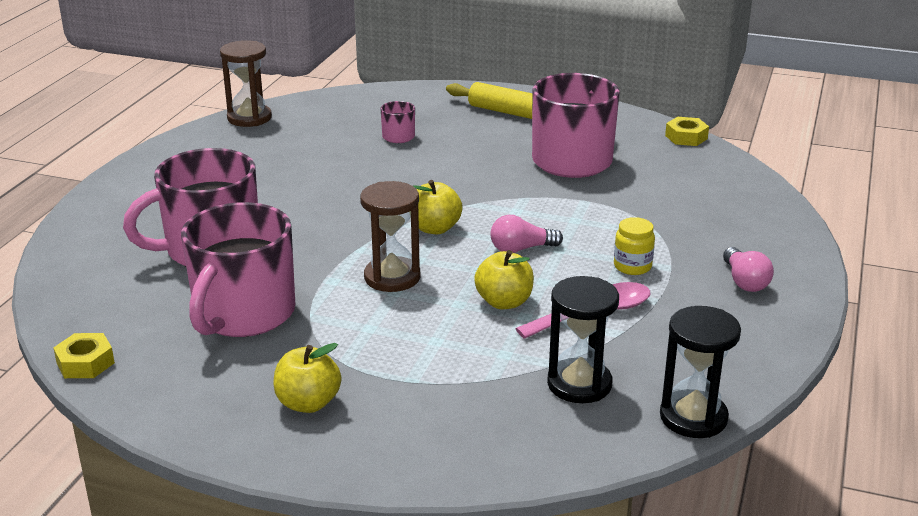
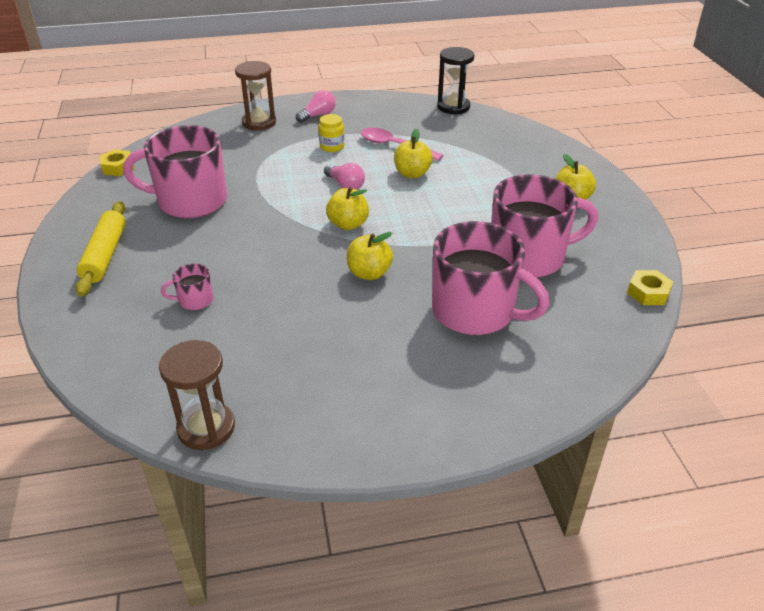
camera: 120 degrees left, 10 degrees up
(337, 216) = (369, 273): none -> yellow apple
(392, 277) = (426, 218): brown hourglass -> brown hourglass (259, 122)
(579, 384) = (461, 135): black hourglass -> none

